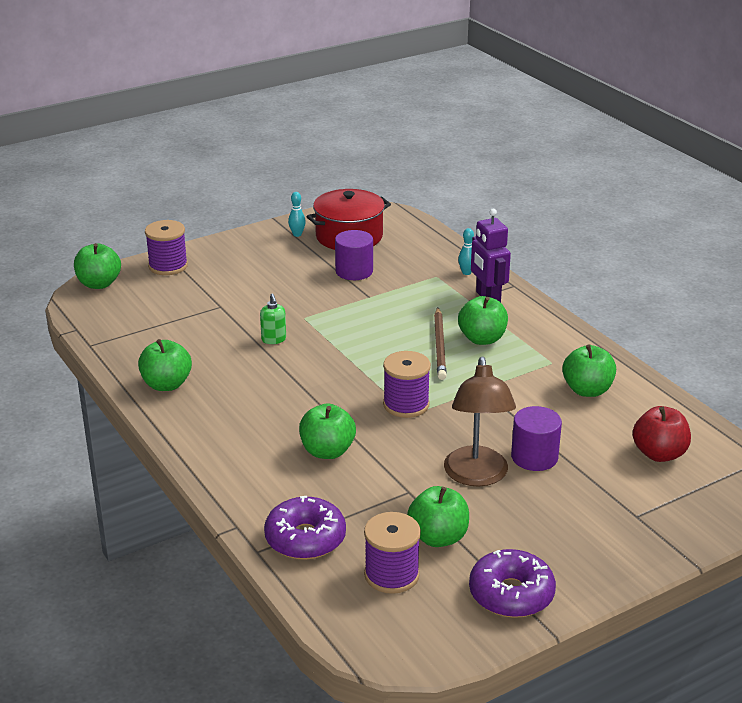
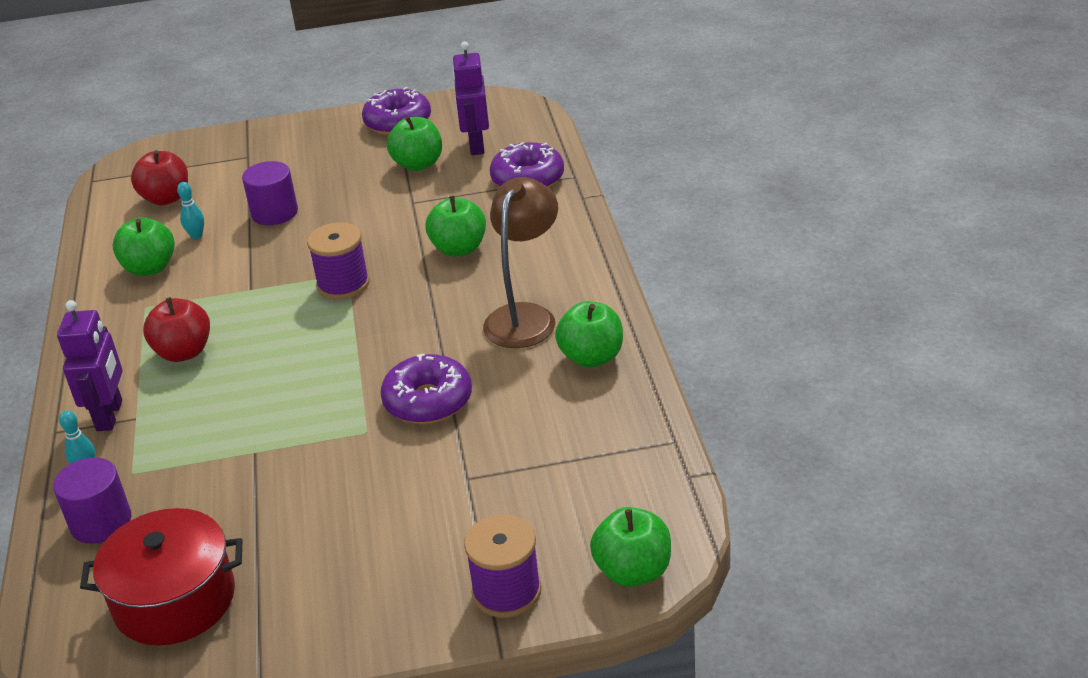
camera: 155 degrees left, 5 degrees up
(274, 339) = (428, 401): green soap dispenser -> purple donut
(297, 234) = (252, 628): turquoise bowling pin -> turquoise bowling pin (196, 236)
(354, 271) = (234, 509): purple cylinder -> purple cylinder (101, 522)
(391, 575) = (476, 145): purple spool -> purple robot
(440, 346) = (240, 352): brown pencil -> none
(477, 476) = (341, 205): brown lamp -> brown lamp (525, 316)
(482, 339) = (184, 352): green apple -> red apple

